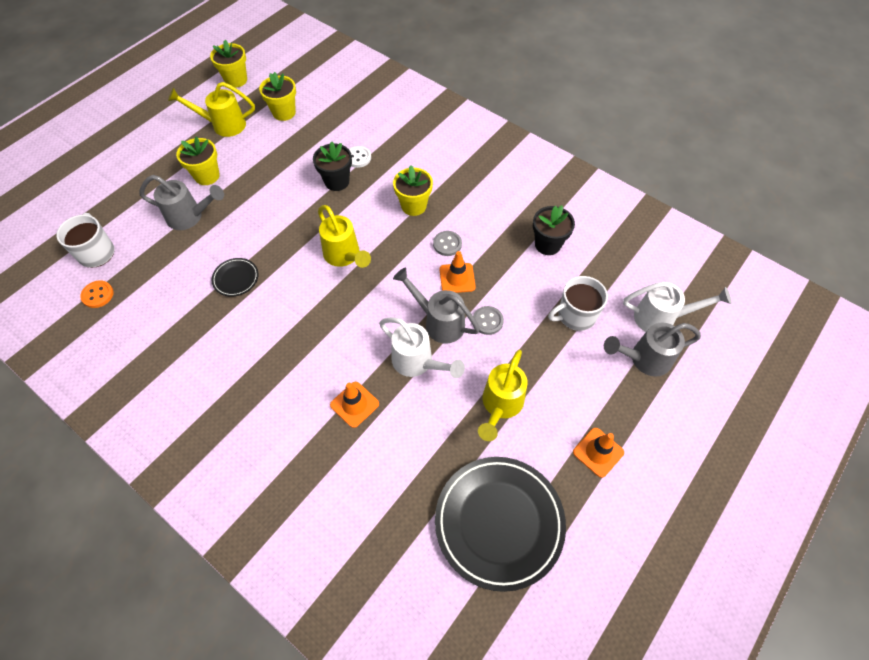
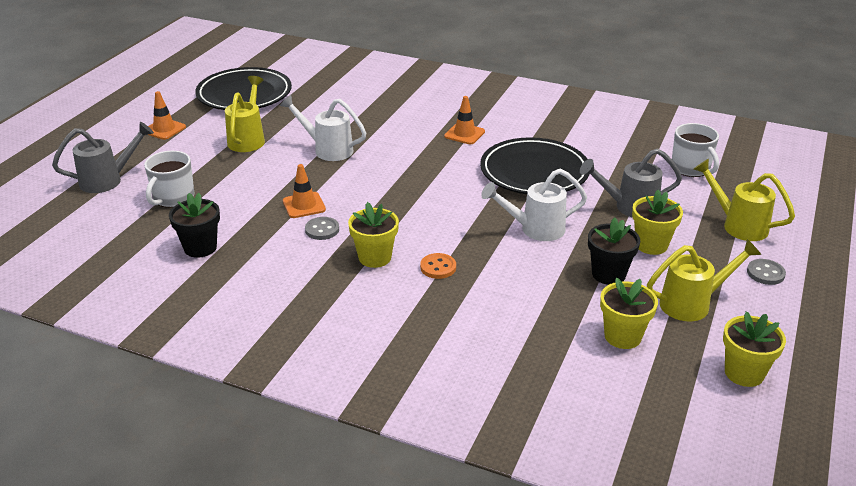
camera: 165 degrees right, 25 degrees down
(98, 295) = (652, 145): orange button -> orange button (438, 267)
(236, 278) = (534, 172): black plate -> black plate, size x2.26
(337, 181) = (485, 266): black flower pot -> black flower pot (608, 274)
(345, 256) = (434, 203): yellow watering can -> yellow watering can (737, 225)
(354, 404) = (373, 123): orange traffic cone -> orange traffic cone (464, 134)
(358, 158) = (474, 297): white button -> none
(438, 322) = (315, 174): grey watering can -> none
(487, 321) = (266, 182): grey button -> grey button (765, 273)
(575, 315) = (173, 198): white mug -> white mug turned 150 degrees clockwise
(661, 318) = (79, 209): white watering can -> white watering can (535, 229)

